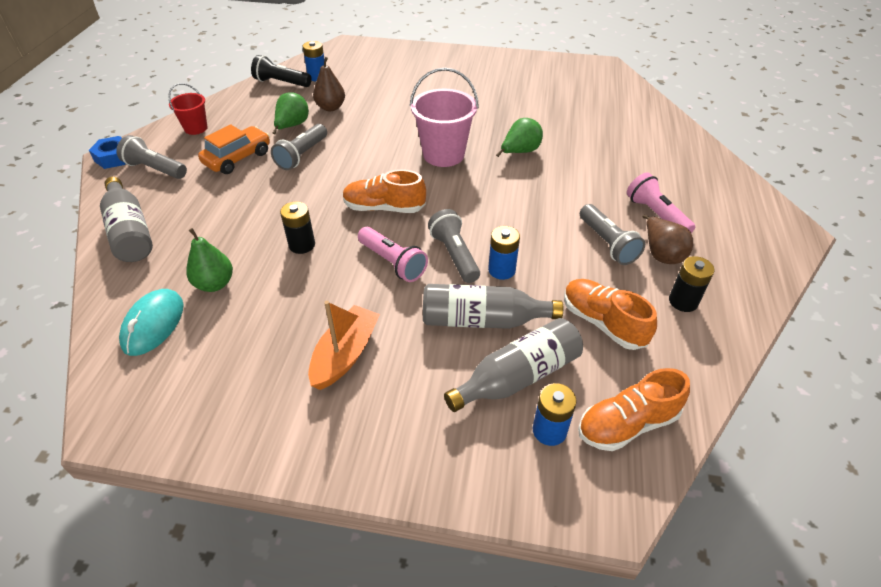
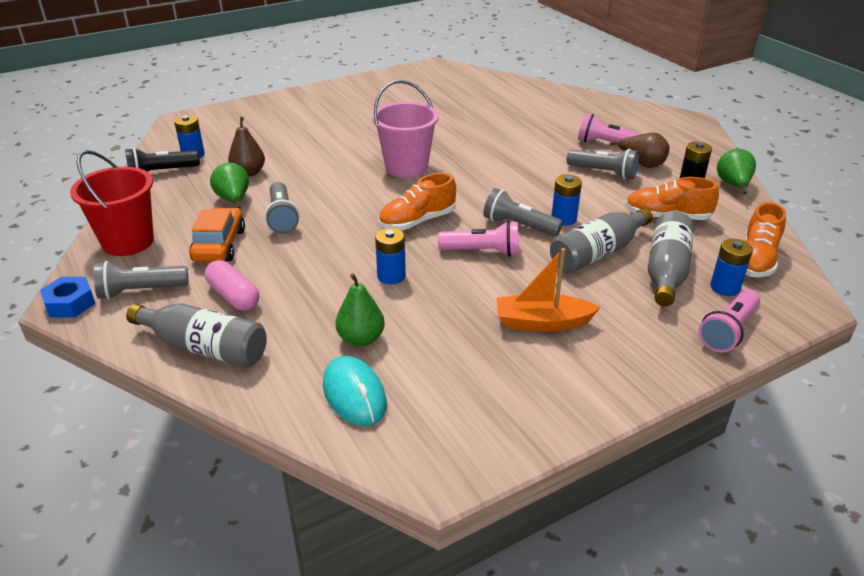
camera: 40 degrees left, 10 degrees down
(193, 203) = (233, 296): none -> pink capsule
(196, 128) = (128, 242): red bucket -> red bucket, size x1.76
(302, 245) = (391, 276): black battery -> blue battery
(345, 354) = (542, 323): orange boat -> orange boat turned 75 degrees counterclockwise
(485, 475) = (728, 331): none -> pink flashlight
(520, 152) = (462, 143): green pear -> green pear (733, 186)

